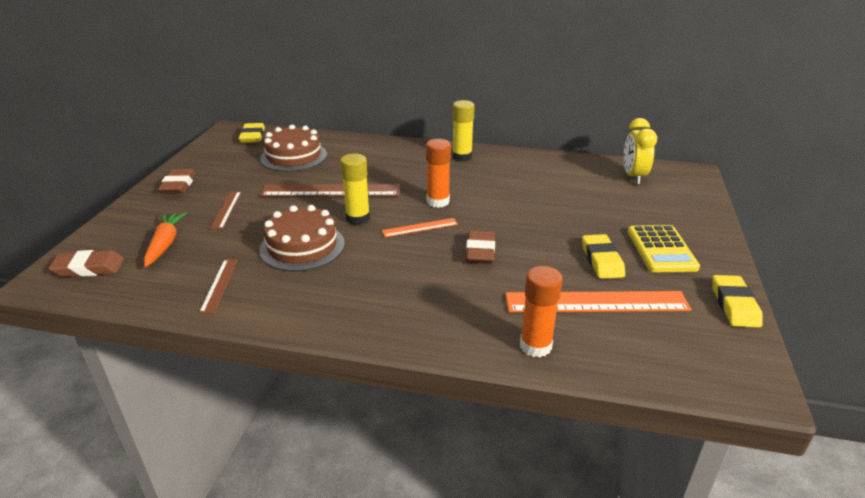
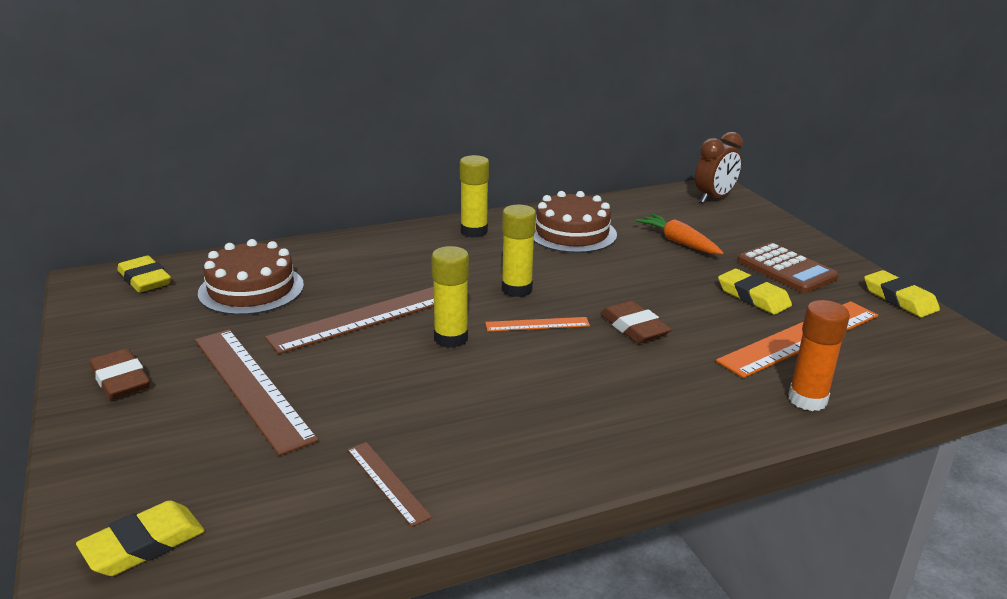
camera: 35 degrees left, 5 degrees down
(89, 268) = (143, 544): brown eraser -> yellow eraser
(165, 244) = (224, 464): orange carrot -> orange carrot (679, 242)
(226, 209) = (251, 387): brown ruler -> brown ruler, size x1.99
(302, 246) = (428, 395): brown cake -> brown cake (572, 233)
(420, 227) = (537, 324): orange ruler -> orange ruler turned 45 degrees clockwise
(438, 201) = (516, 289): orange glue stick -> yellow glue stick
(633, 177) = (673, 206): yellow clock -> none
(661, 249) = (786, 269): yellow calculator -> brown calculator
(677, 180) = (714, 198): none -> brown clock

